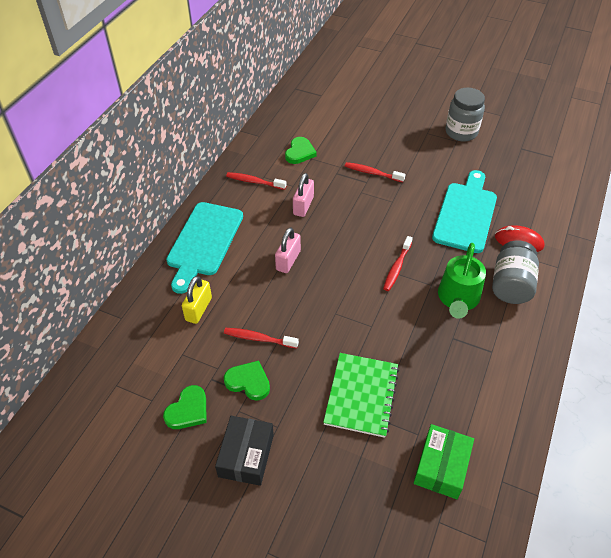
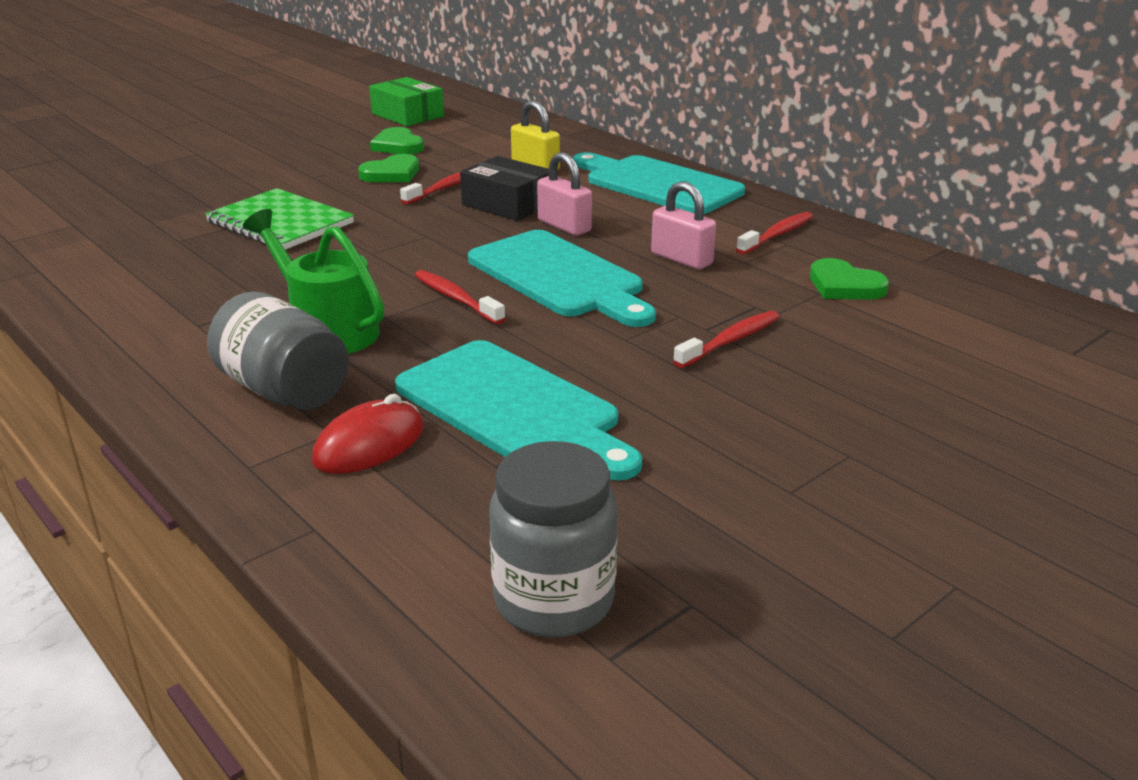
camera: 115 degrees right, 20 degrees down
(246, 455) = (305, 160): black box -> black box (508, 204)
(350, 240) = (559, 277): none -> turquoise cutting board
(441, 466) = (120, 242): green box -> green box (407, 115)
(461, 132) = (827, 513): grey jar -> grey jar (554, 600)

